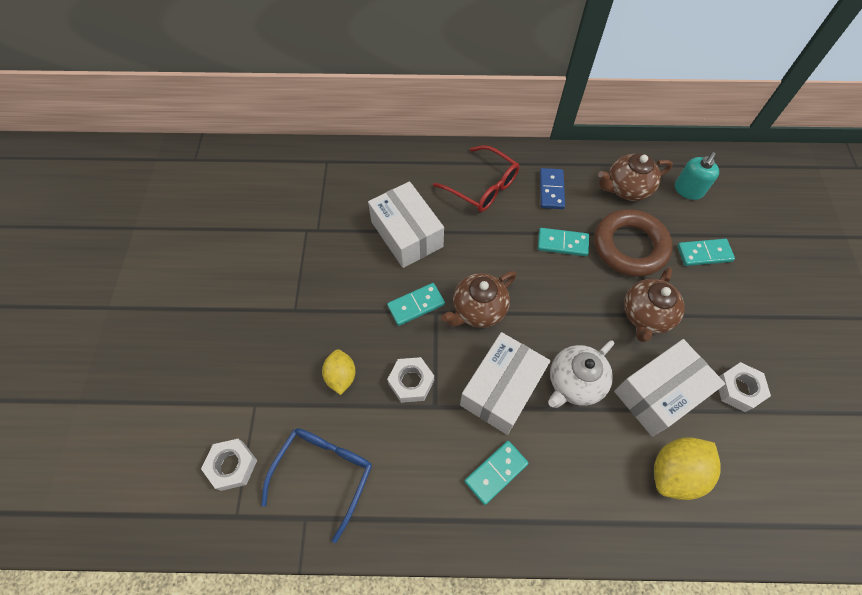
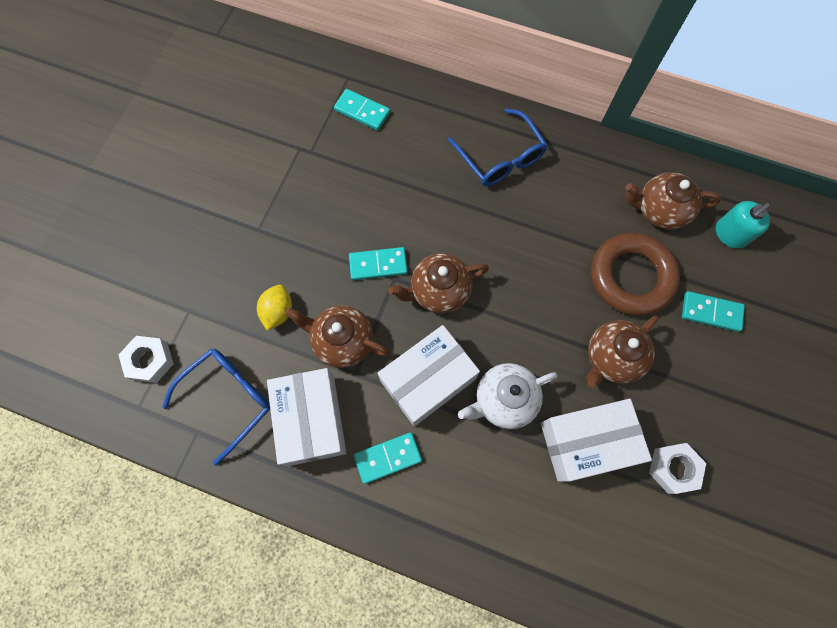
camera: 20 degrees right, 10 degrees up
(407, 234) = (399, 185): white box -> white box (311, 420)
(411, 382) = (342, 341): white nut -> brown teapot
(482, 187) = (500, 157): red glasses -> blue glasses
(551, 190) = (574, 185): blue domino -> none
(562, 243) = (559, 249): turquoise domino -> turquoise domino (362, 111)
(675, 472) = (564, 524): yellow lemon -> none

